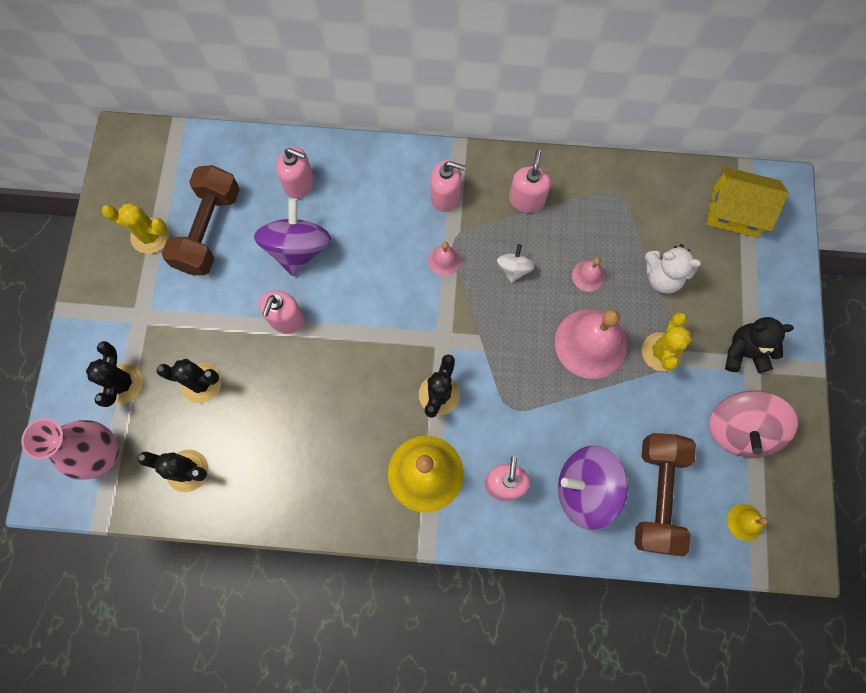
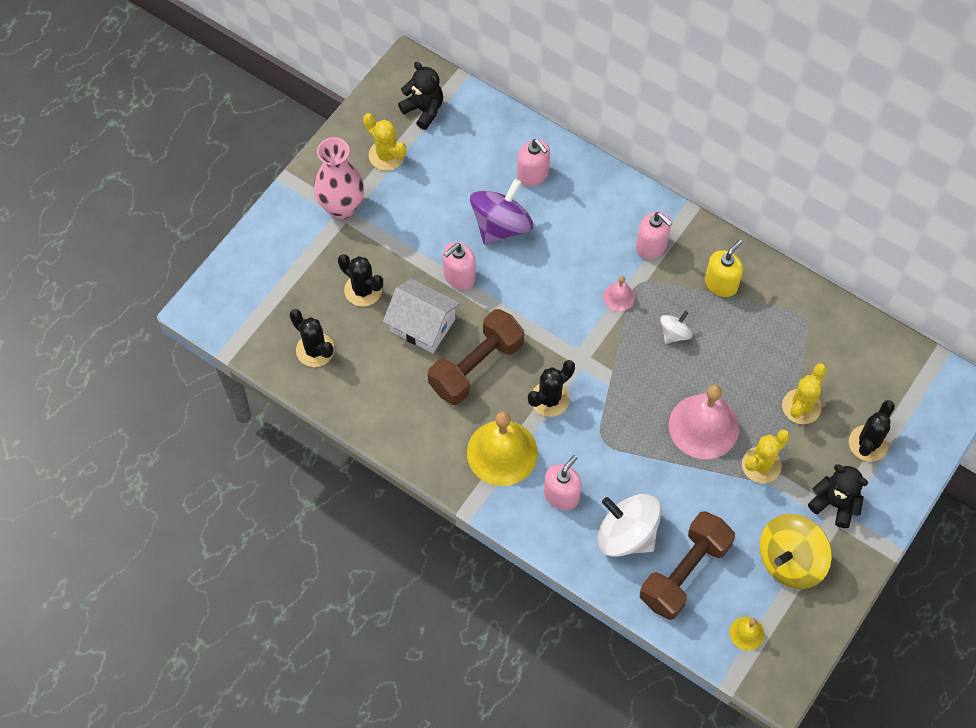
camera: 30 degrees right, 10 degrees down
(103, 454) = (258, 304): pink vase -> pink vase (342, 207)
(122, 383) = (302, 258): black cactus -> black cactus (868, 443)
(161, 173) = (423, 110): none -> black teddy bear
(208, 230) = (436, 174): brown dumbbell -> brown dumbbell (476, 366)
(278, 387) = (422, 325): none -> white house
(526, 200) = (721, 283): pink soap dispenser -> yellow soap dispenser
(585, 489) = (626, 535): purple spinning top -> white spinning top
(588, 276) = (736, 372): pink bell -> none
(662, 277) = (801, 406): white teddy bear -> yellow cactus
(735, 211) = (904, 387): yellow house -> none
(739, 429) = (790, 560): pink spinning top -> yellow spinning top

